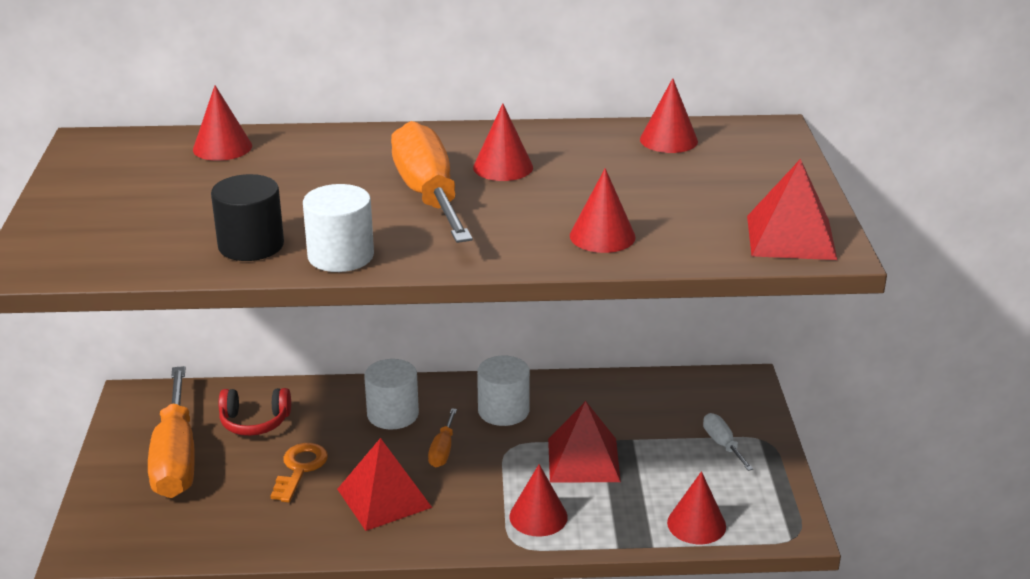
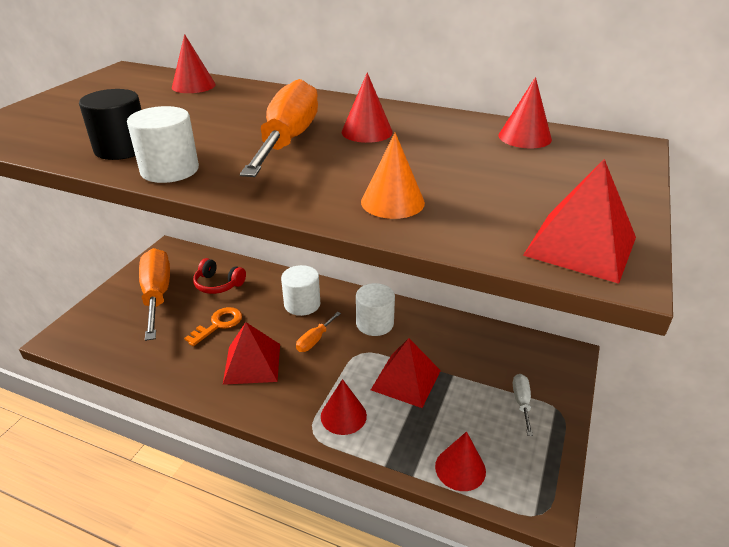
camera: 25 degrees right, 5 degrees up
(176, 458) = (157, 294): orange screwdriver -> orange screwdriver turned 150 degrees clockwise
(602, 236) = (392, 202): red cone -> orange cone

